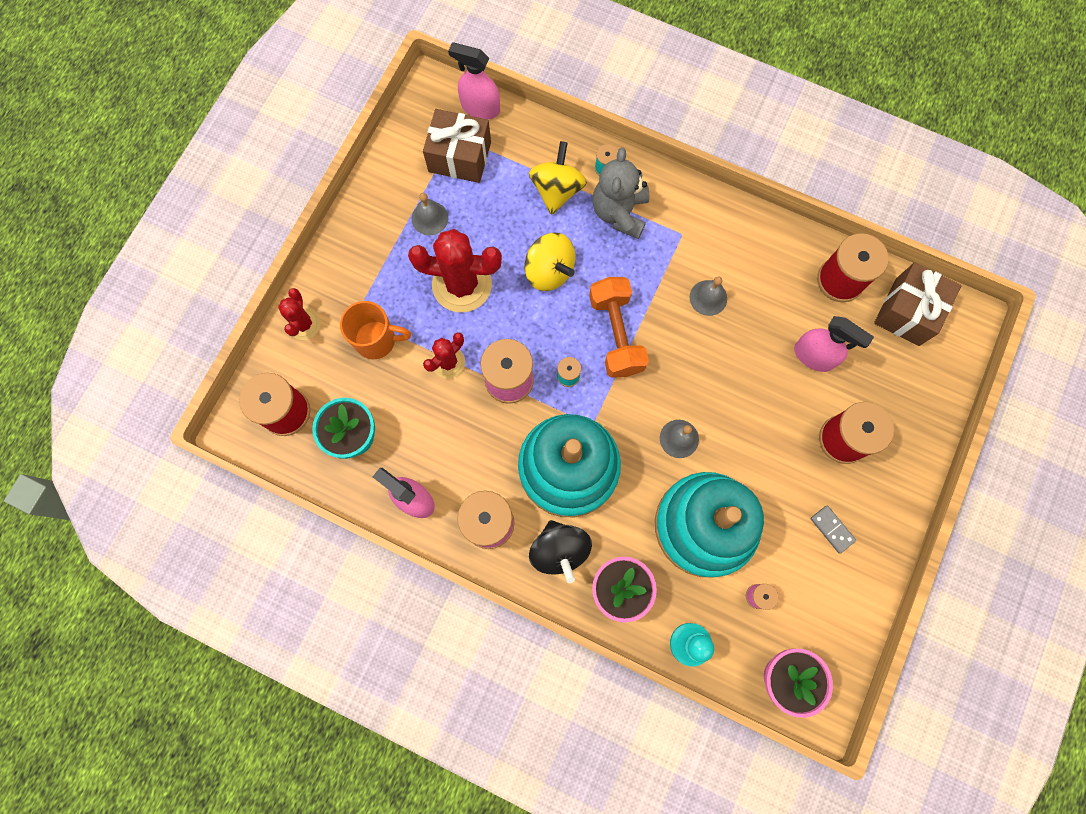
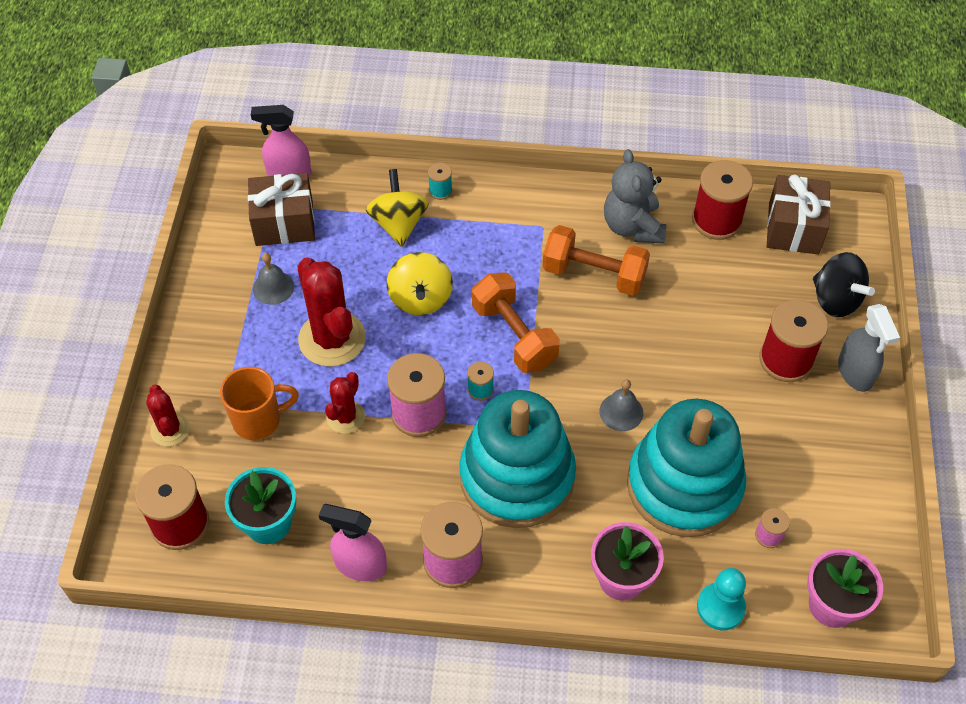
camera: 20 degrees left, 20 degrees down
(462, 284) = (332, 339): red cactus -> red cactus turned 75 degrees clockwise
(549, 271) = (420, 299): yellow spinning top -> yellow spinning top turned 60 degrees clockwise
(559, 550) = (541, 562): black spinning top -> black spinning top (835, 300)
(619, 212) = (471, 225): grey teddy bear -> grey teddy bear (632, 226)
(708, 297) = (594, 274): grey bell -> orange dumbbell
(814, 356) = (722, 294): pink spray bottle -> none
(832, 529) = (814, 446): grey domino -> none
(899, 473) = (855, 373): none -> grey spray bottle

